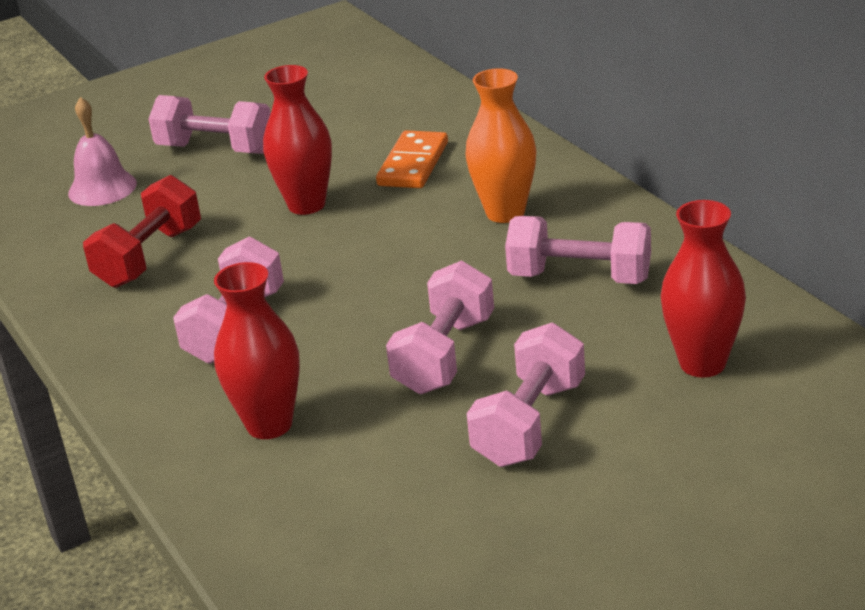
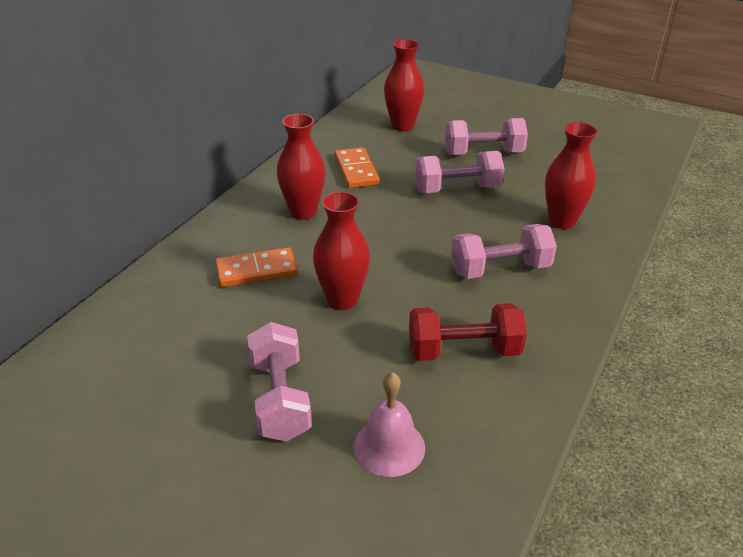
camera: 125 degrees left, 5 degrees up
(505, 213) = (303, 212): orange vase -> red vase
(579, 277) = (356, 170): pink dumbbell -> orange domino

